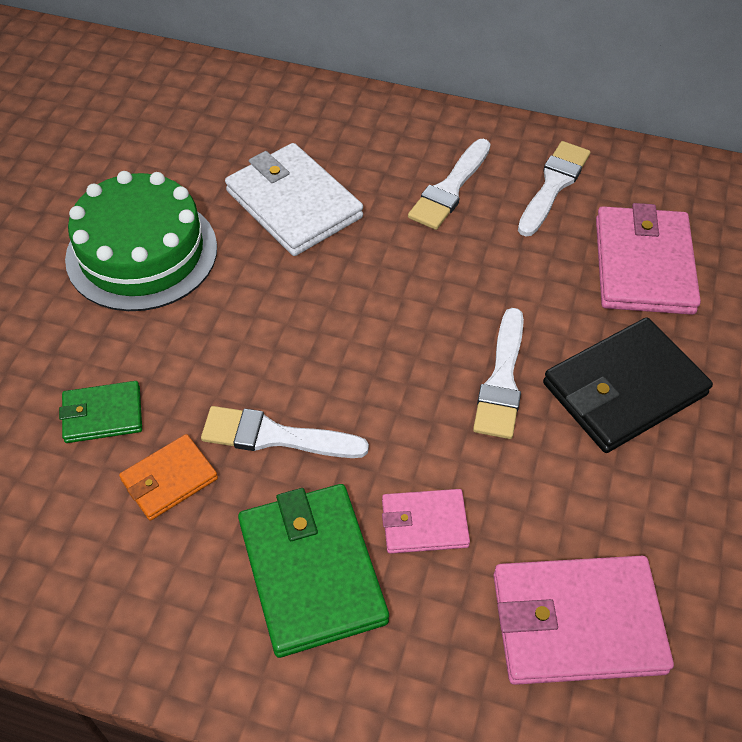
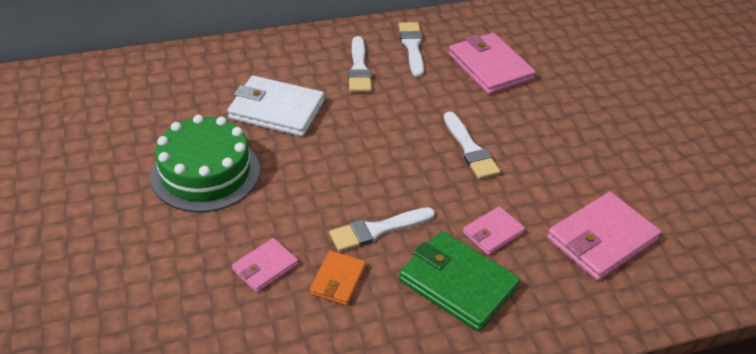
camera: 35 degrees left, 10 degrees down
(102, 414) = (265, 267): green wallet -> pink wallet
(624, 389) = (531, 127): black wallet -> none

